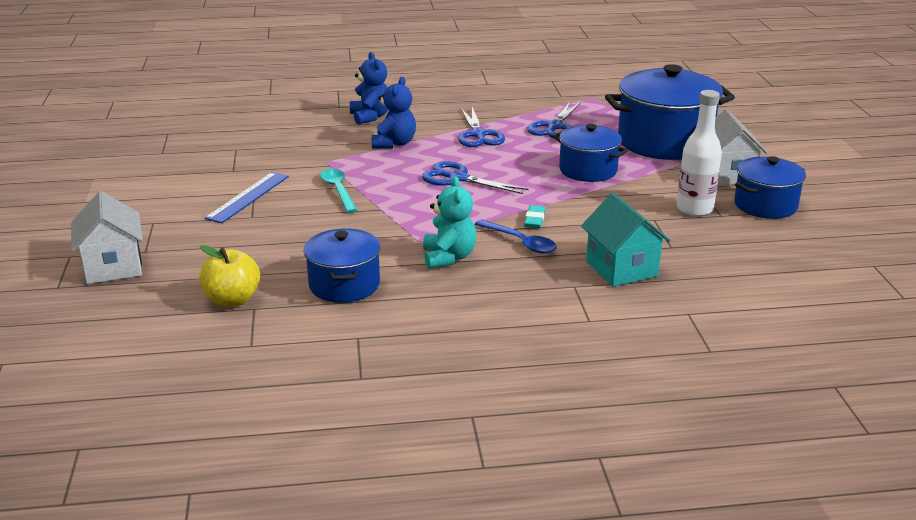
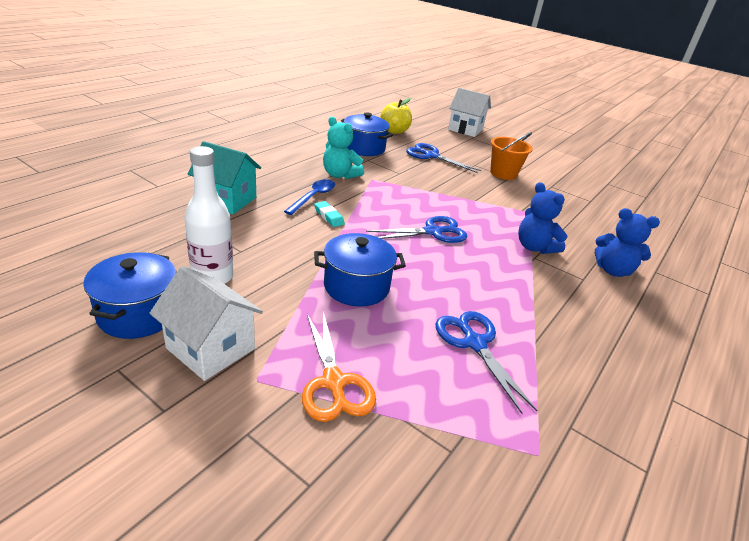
camera: 130 degrees right, 5 degrees up
(248, 197) = (503, 173): blue ruler -> orange bucket
(338, 190) = (475, 194): turquoise spoon -> none
(478, 135) = (507, 290): blue scissors -> blue scissors (431, 156)
(521, 242) = (313, 197): blue spoon -> blue spoon turned 120 degrees clockwise
(664, 142) = (333, 382): blue pot -> orange scissors

